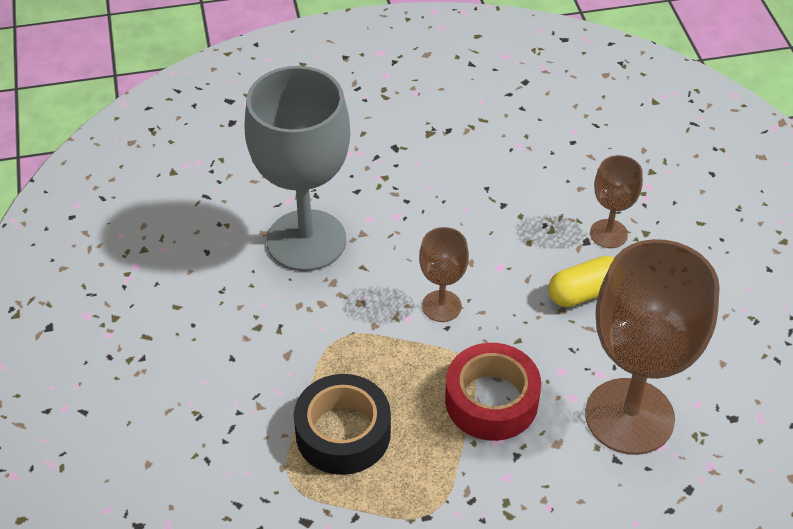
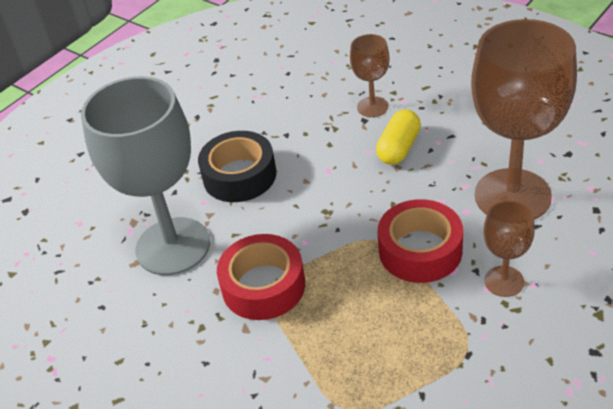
camera: 35 degrees left, 5 degrees down
(337, 330) = (263, 286): none -> red tape
(343, 433) = (347, 347): black tape -> black tape (239, 176)
(441, 306) = (318, 219): brown goblet -> brown goblet (504, 281)

